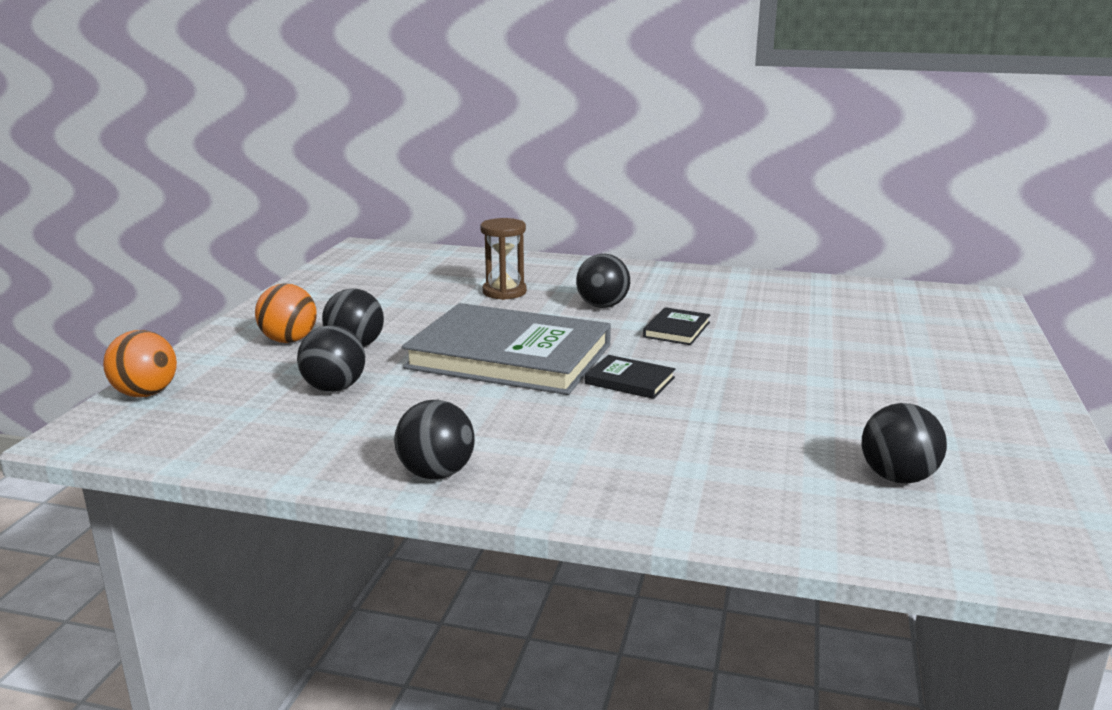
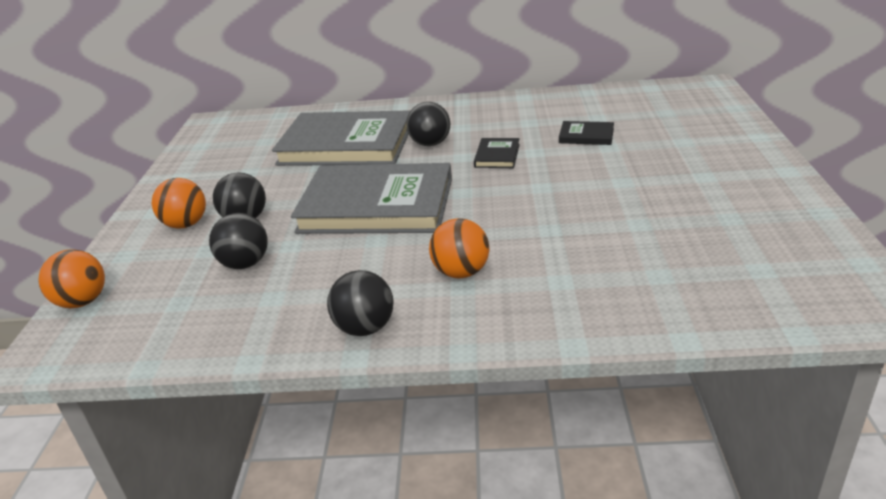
camera: 10 degrees left, 10 degrees up
(504, 292) = (346, 144): brown hourglass -> grey book
(575, 439) = (461, 272): none -> orange ball
(630, 381) = (480, 210): black book -> black book (586, 136)
(897, 477) = (712, 257): black ball -> none

